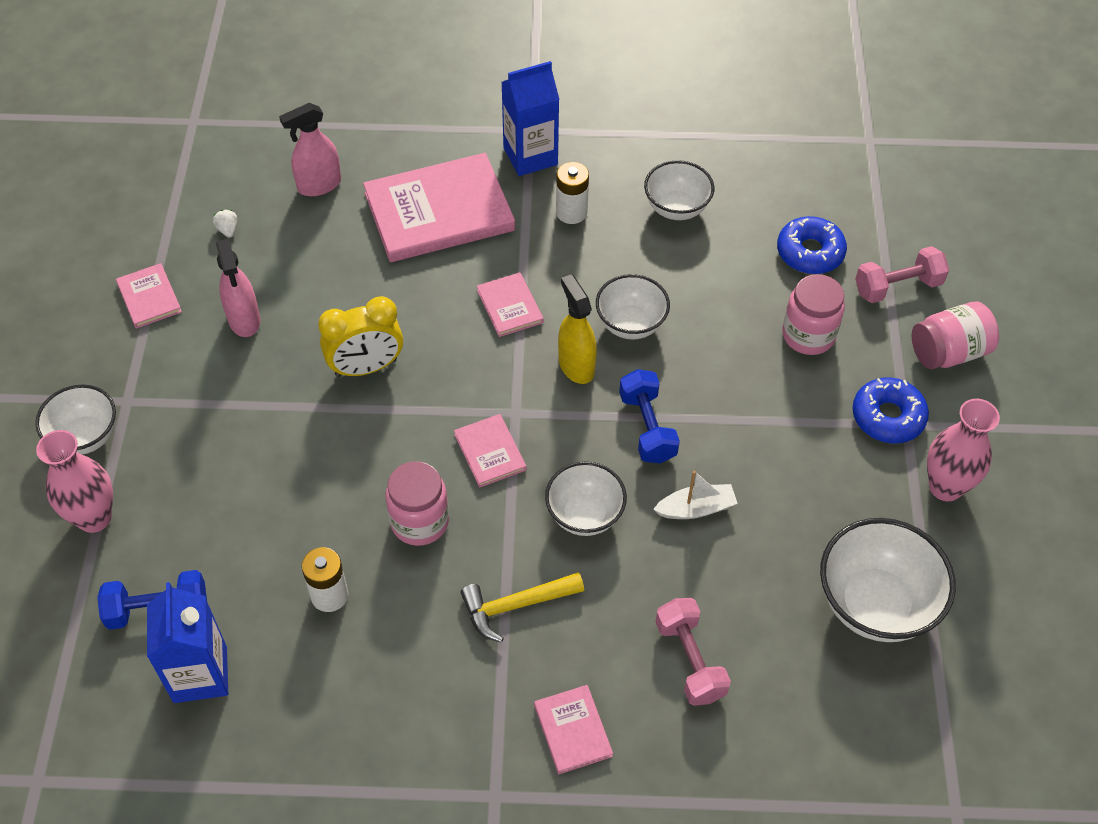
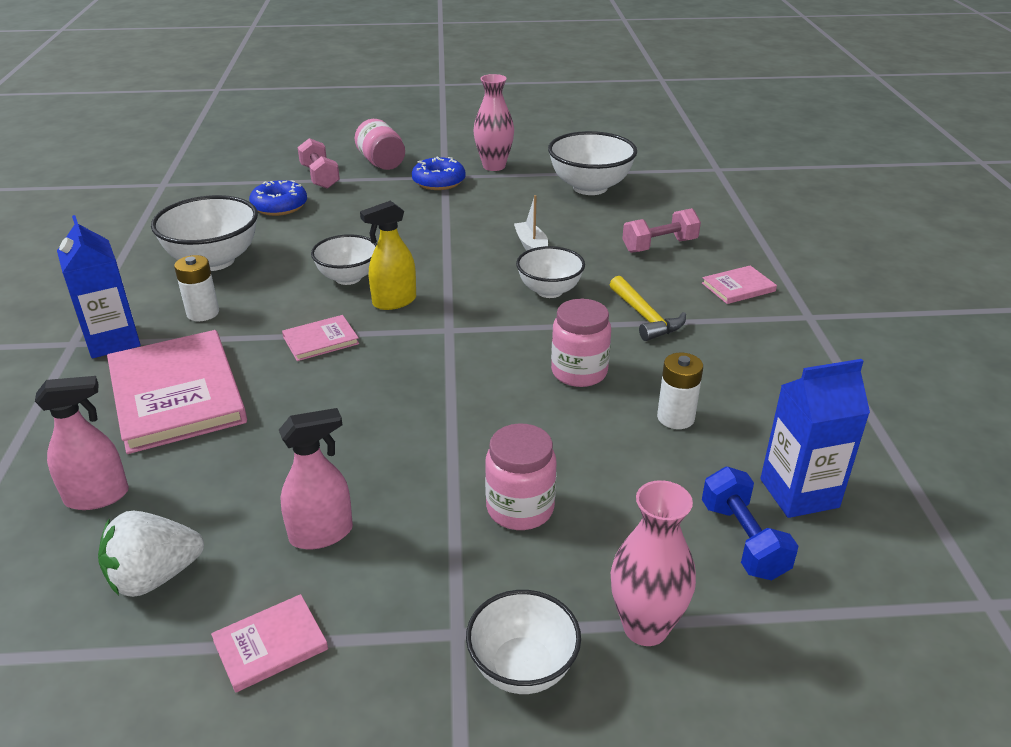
camera: 95 degrees left, 20 degrees down
(228, 230) = (155, 577): white strawberry -> white strawberry, size x2.34
(319, 185) = (98, 496): pink spray bottle -> pink spray bottle turned 75 degrees counterclockwise
(366, 367) = (397, 424): yellow clock -> none
(490, 452) = (494, 340): pink book -> none
(647, 427) = (458, 267): blue dumbbell -> none
(676, 208) = (214, 261): white bowl -> white bowl, size x1.56
(808, 335) = (364, 207): pink jar -> pink jar (520, 508)

